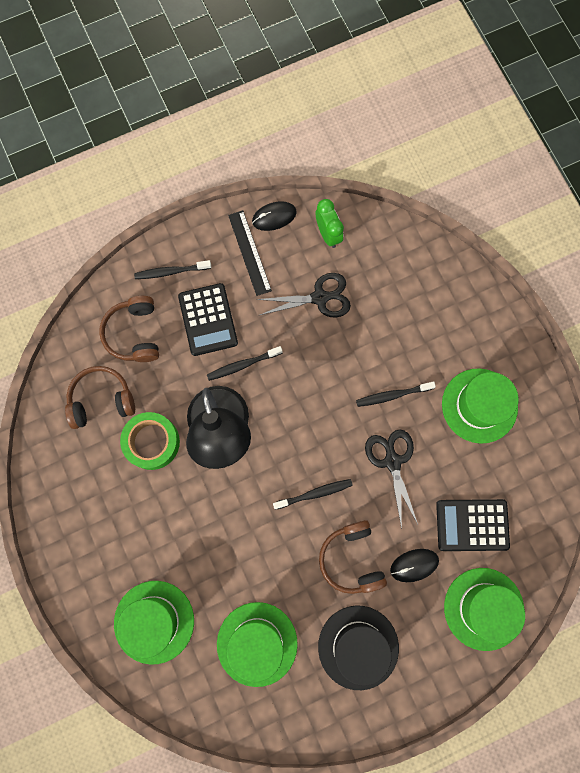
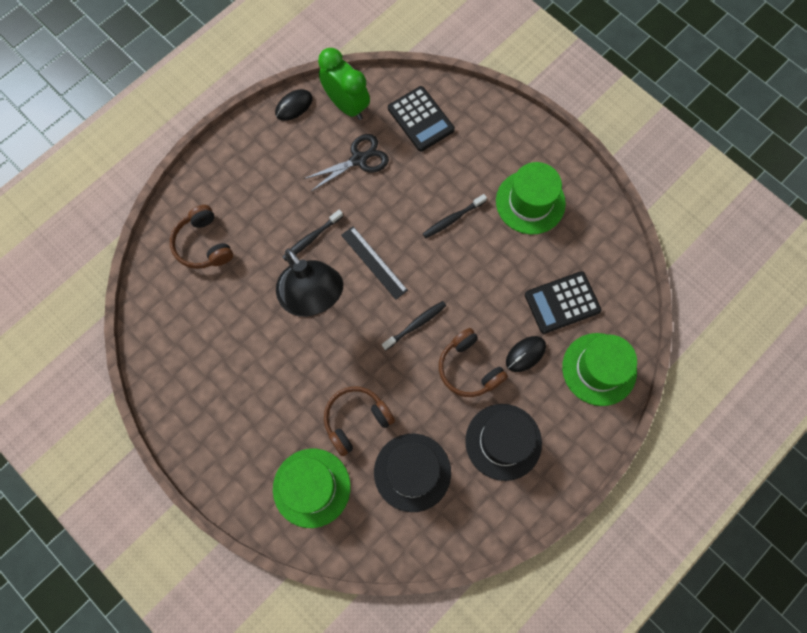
camera: 20 degrees left, 5 degrees down
(101, 400) = (193, 311): brown headphones -> brown headphones (356, 420)
(152, 442) = (253, 332): green tape -> none
(171, 272) = (218, 181): black toothbrush -> none
(208, 320) = (266, 210): black calculator -> black calculator (420, 119)
(249, 252) = (283, 142): black ruler -> black ruler (374, 262)
(257, 643) = (412, 472): green hat -> black hat
(328, 234) = (346, 105): green clock -> green clock, size x1.54
(392, 461) = (473, 274): black scissors -> none

